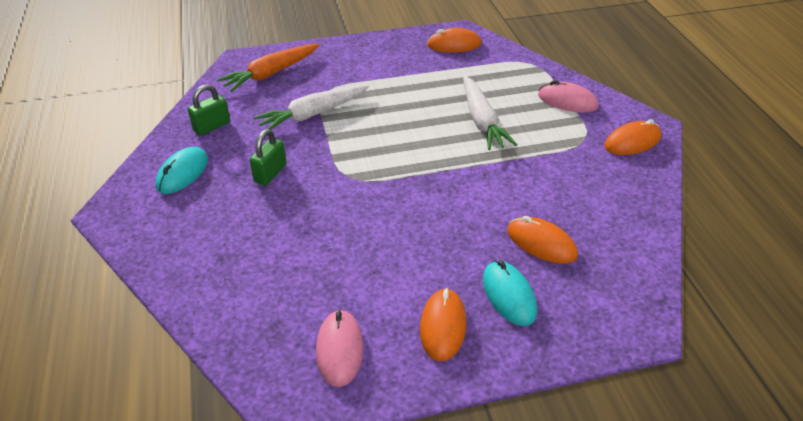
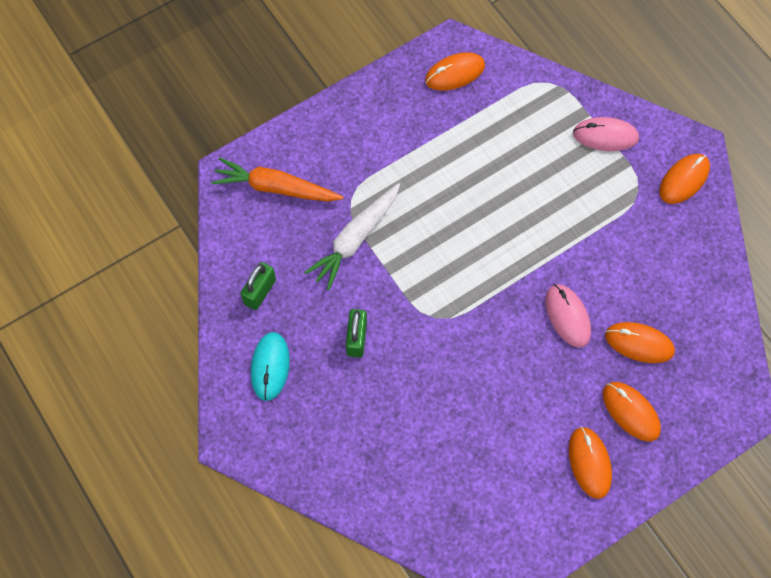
camera: 20 degrees left, 25 degrees up
(271, 74) = (276, 187): orange carrot -> orange carrot turned 75 degrees clockwise
(339, 349) = (517, 515): pink mouse -> pink mouse (567, 316)
(482, 121) = (530, 194): white carrot -> none
(509, 295) = (631, 412): turquoise mouse -> orange mouse

